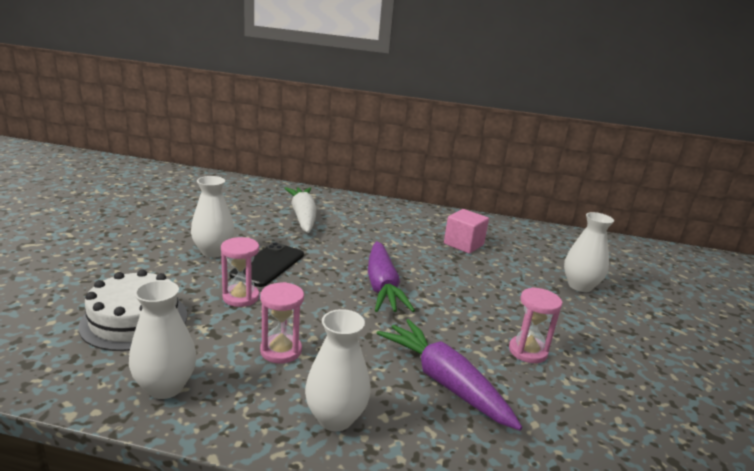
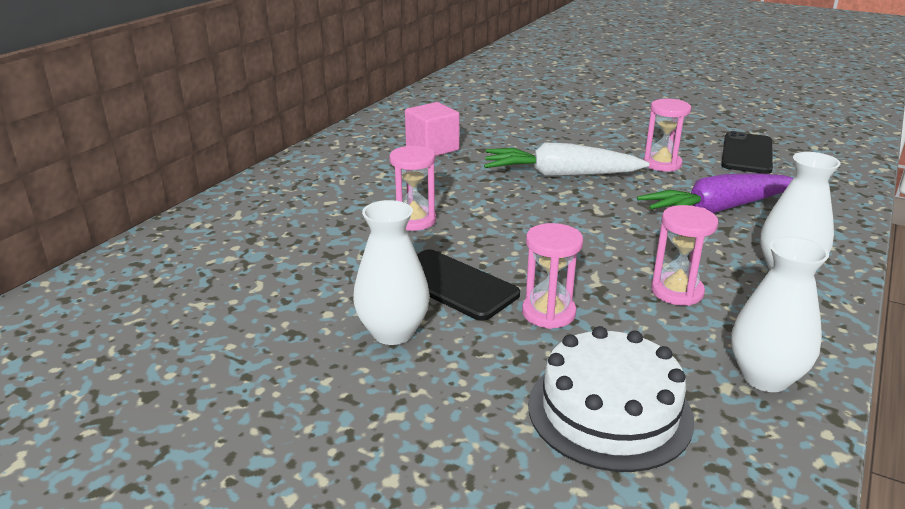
camera: 70 degrees left, 5 degrees up
(303, 216) = (288, 241): white carrot -> white carrot (560, 175)
(345, 247) = (414, 221): none -> pink hourglass
(382, 287) = (531, 212): purple carrot -> none
(580, 286) = (543, 116): white vase -> none
(615, 415) = (747, 153): none -> black phone

